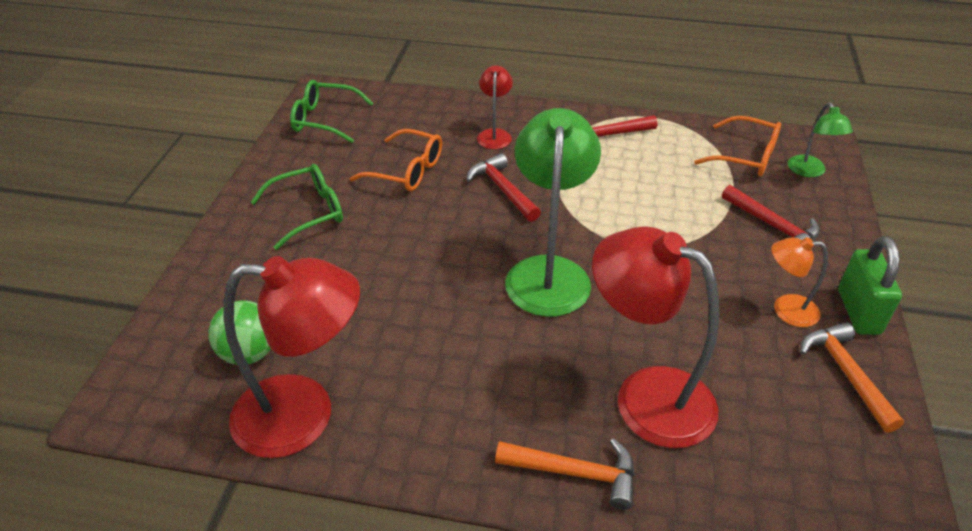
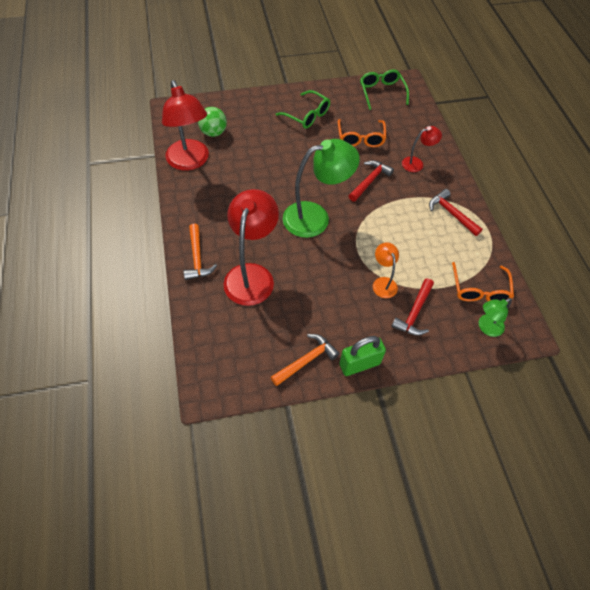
camera: 65 degrees right, 15 degrees up
(786, 310) = (342, 327): orange lamp -> orange lamp (383, 283)

